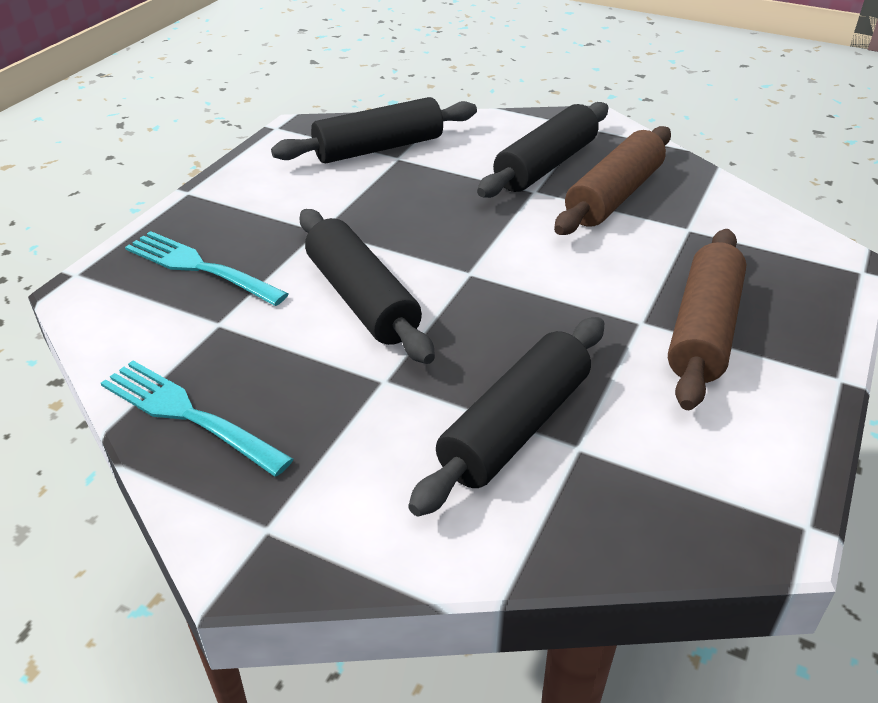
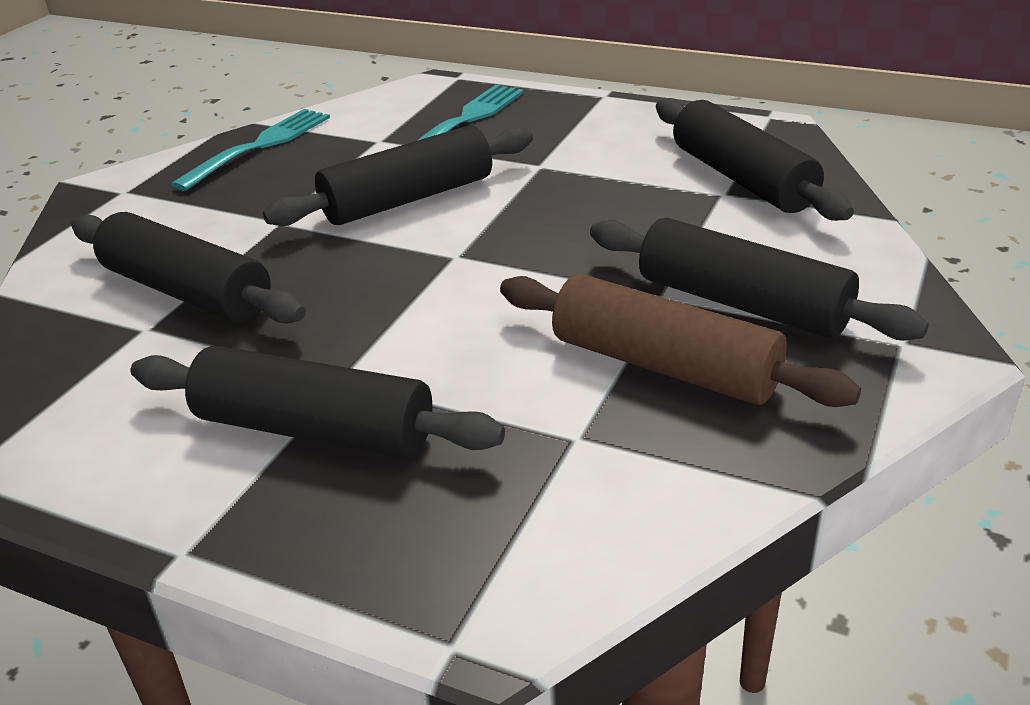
camera: 90 degrees right, 5 degrees down
(703, 330) = (314, 430): brown rolling pin -> black rolling pin

